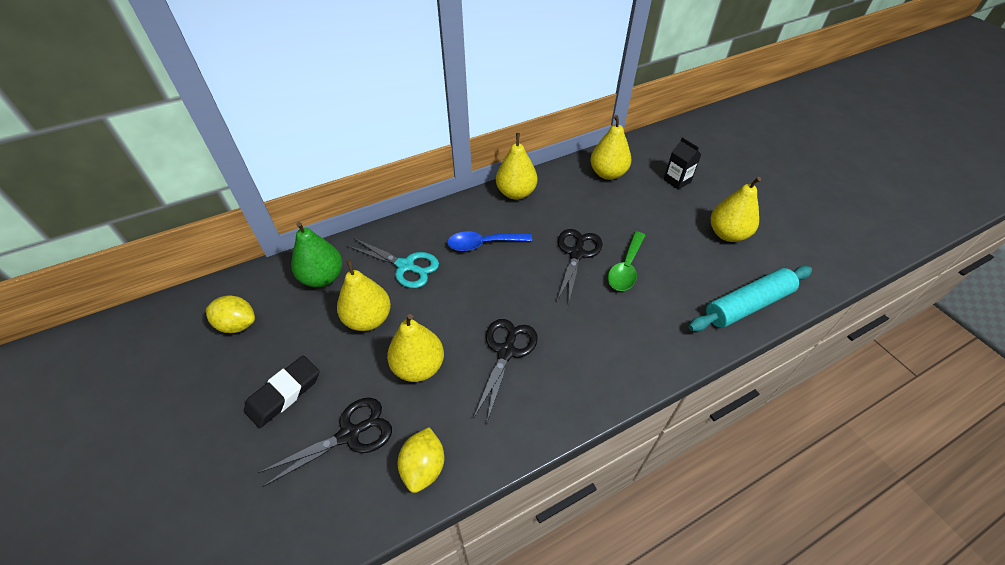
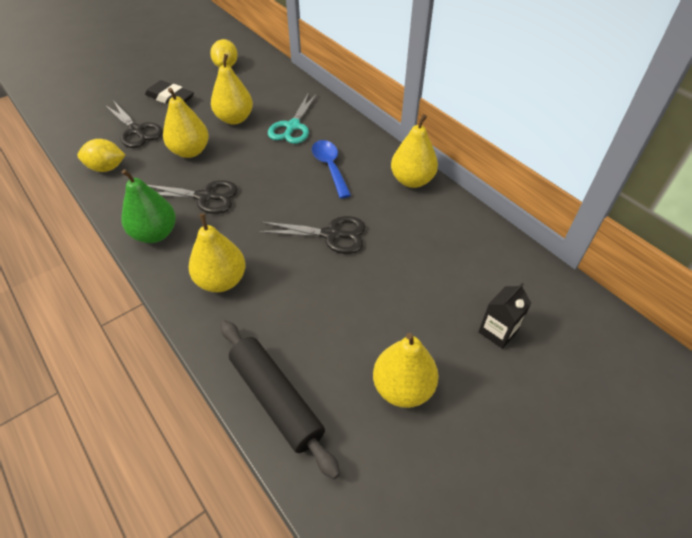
camera: 80 degrees right, 0 degrees up
(323, 277) = (273, 89): green pear -> green pear (155, 234)
(607, 174) = (480, 255): yellow pear -> yellow pear (221, 280)
(626, 268) = (317, 277): green spoon -> none
(747, 305) = (276, 399): turquoise rolling pin -> black rolling pin

